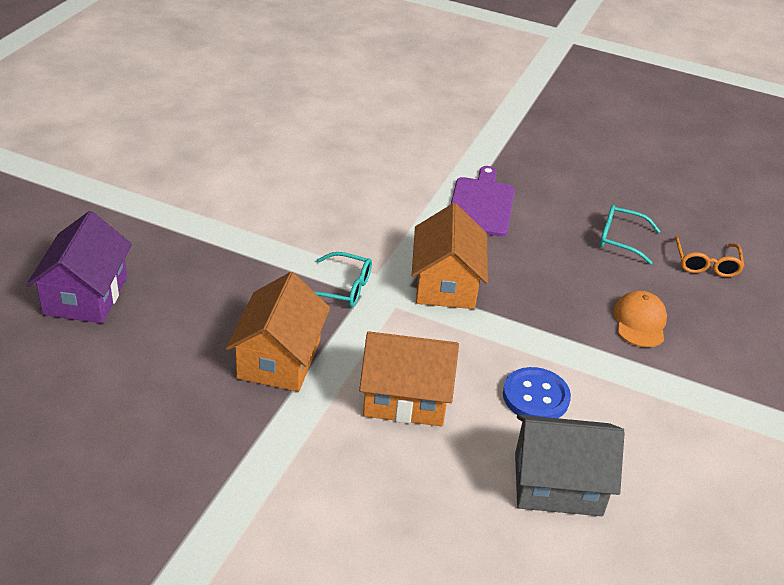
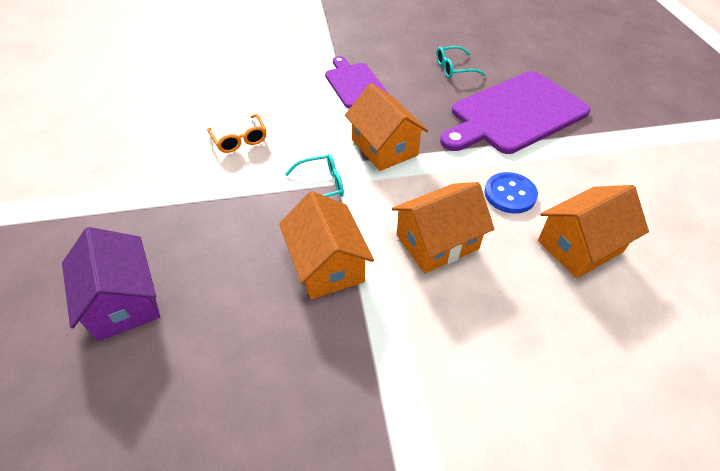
camera: 30 degrees left, 10 degrees up
(558, 484) = (580, 246): grey house -> orange house
(640, 322) = (514, 114): orange cap -> purple cutting board
(706, 264) = (511, 62): orange glasses -> orange glasses (239, 139)

